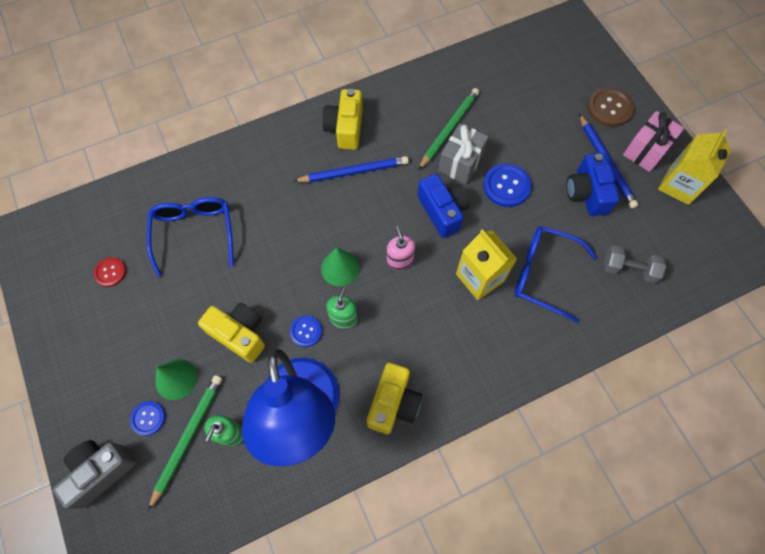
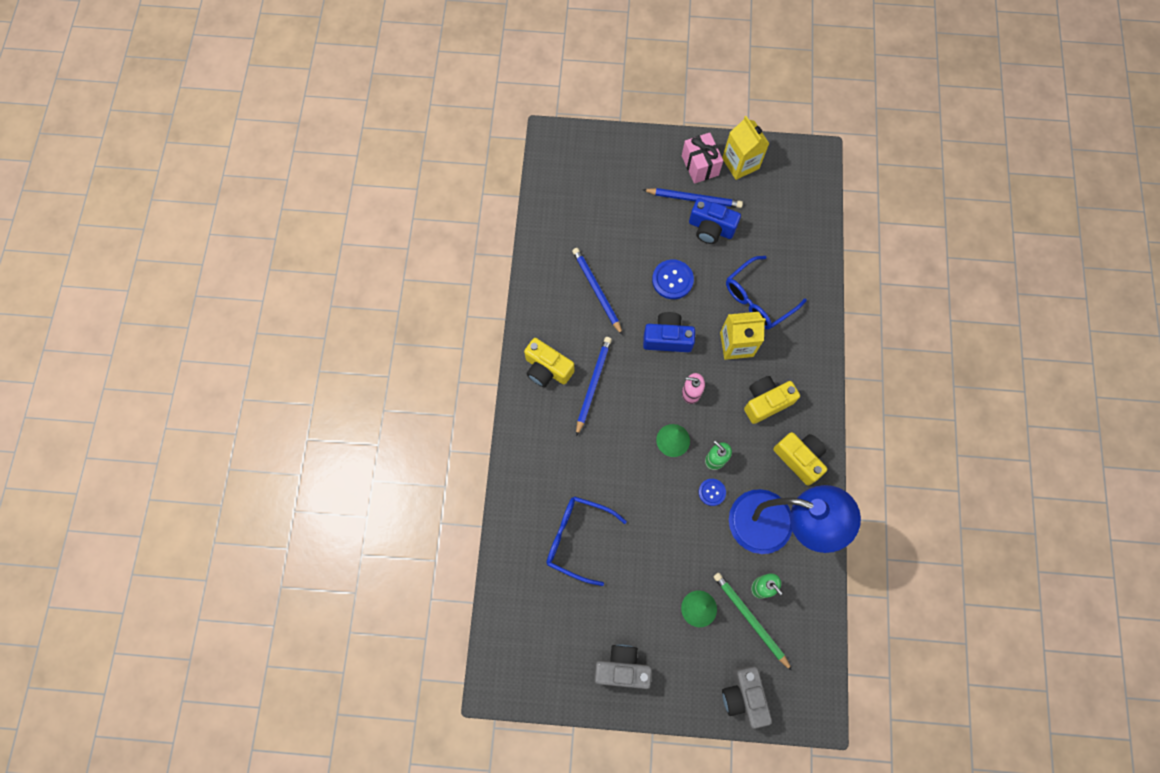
camera: 60 degrees left, 5 degrees up
(83, 335) = (622, 668): none -> grey camera
(110, 272) = (576, 623): red button -> none
(148, 418) = (719, 643): blue button -> none
(239, 334) = (687, 543): yellow camera -> yellow camera (766, 402)
(449, 129) = (596, 291): green pencil -> blue pencil
(460, 163) = (632, 300): grey gift -> none
(609, 108) = (648, 165): brown button -> none
(628, 269) = (785, 241): grey dumbbell -> none

